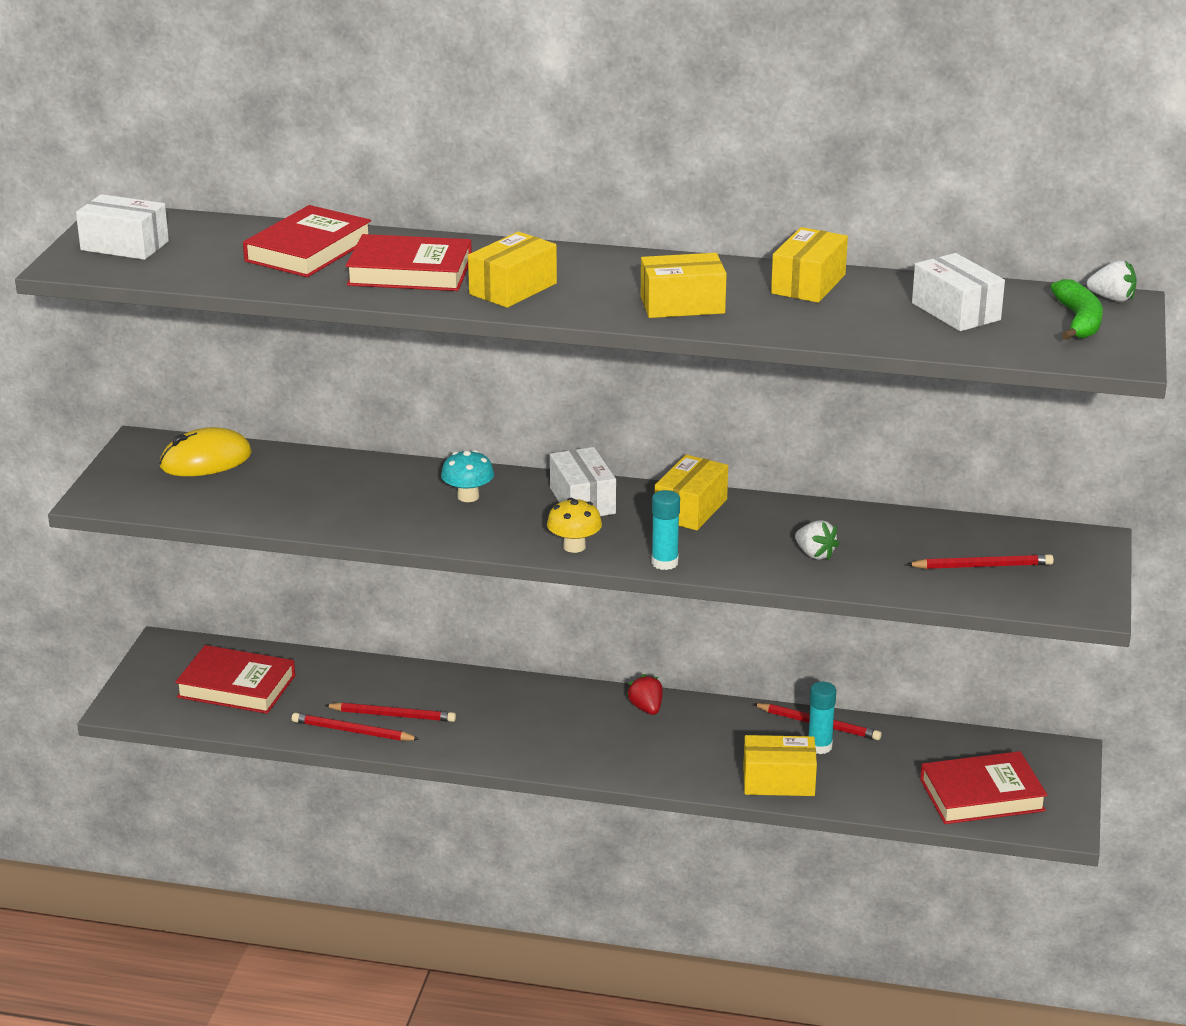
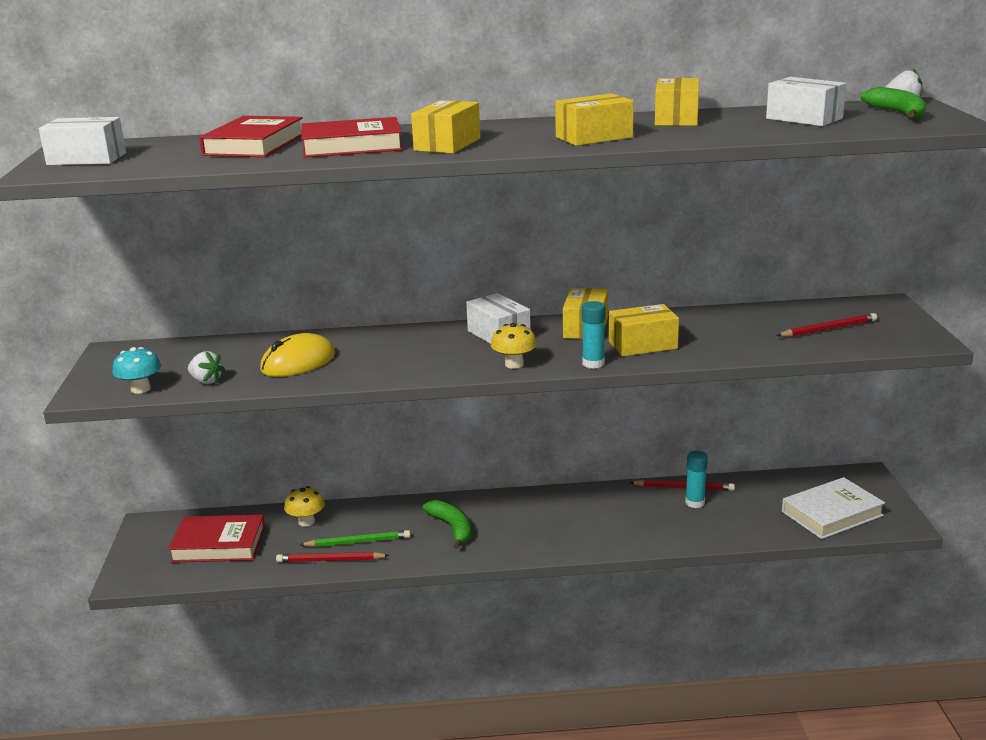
camera: 15 degrees left, 5 degrees down
(206, 460) = (173, 354): yellow mouse -> yellow mouse (298, 362)
(344, 678) = (306, 522): none -> yellow mushroom
(392, 715) = (357, 542): red pencil -> green pencil
(468, 496) = (406, 345): turquoise mushroom -> turquoise mushroom (140, 389)
(508, 720) = (452, 528): none -> green banana
(646, 708) = (552, 500): red strawberry -> none
(778, 781) = (682, 533): yellow box -> yellow box (642, 345)
(815, 554) = (702, 341): white strawberry -> white strawberry (206, 381)
(982, 795) = (832, 514): red book -> white book

